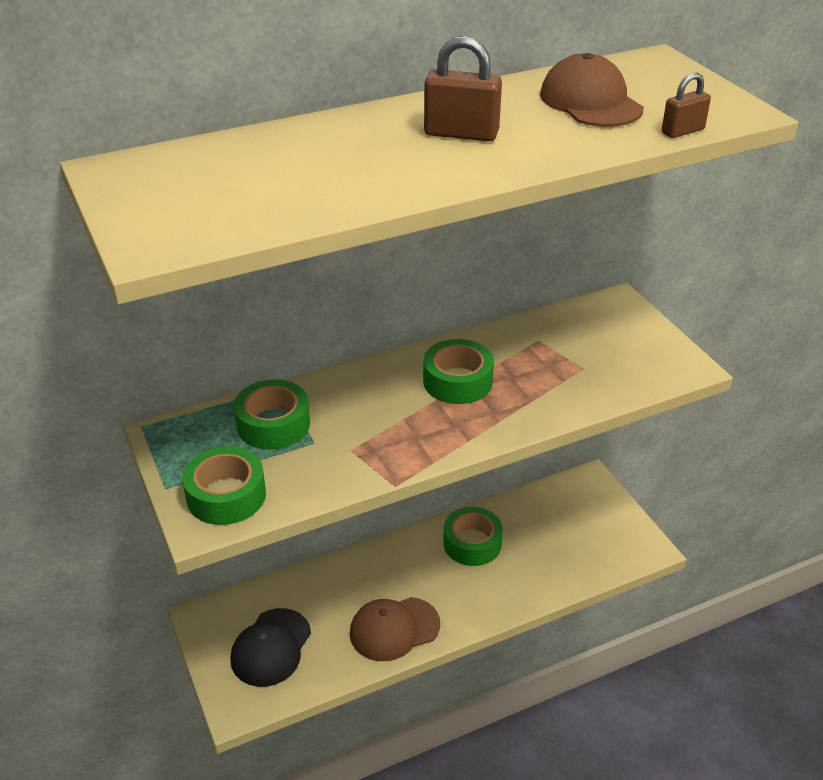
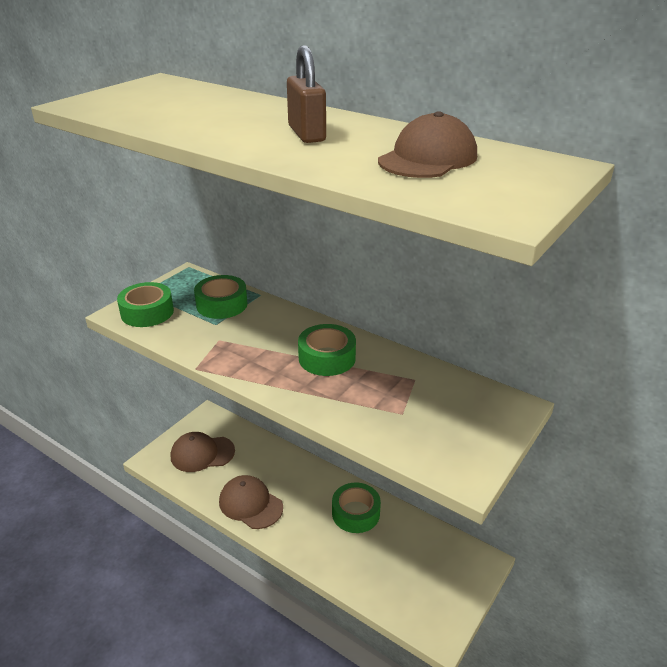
camera: 60 degrees right, 5 degrees down
(271, 647) = (202, 453): black cap -> brown cap
(682, 131) = (421, 198): brown padlock -> none

